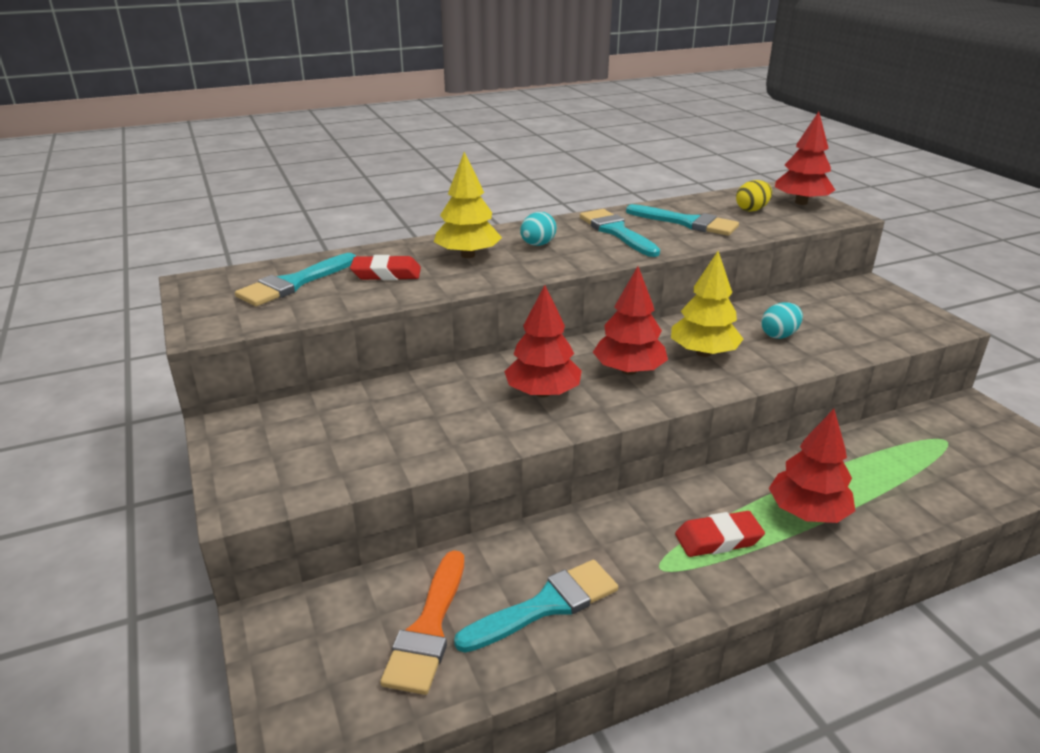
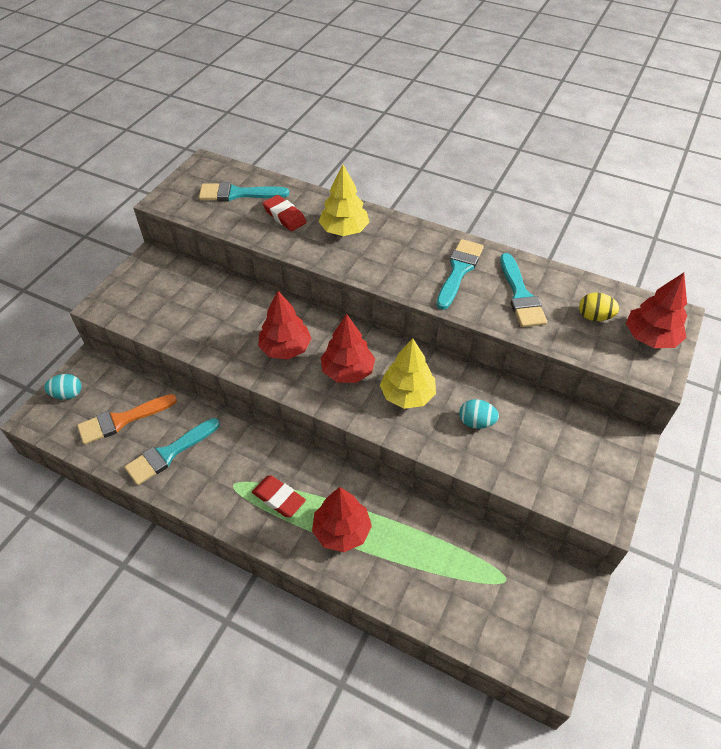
camera: 50 degrees right, 20 degrees up
(537, 245) = (394, 248): turquoise egg -> turquoise egg (67, 394)
(546, 605) = (169, 453): turquoise brush -> turquoise brush turned 120 degrees clockwise

